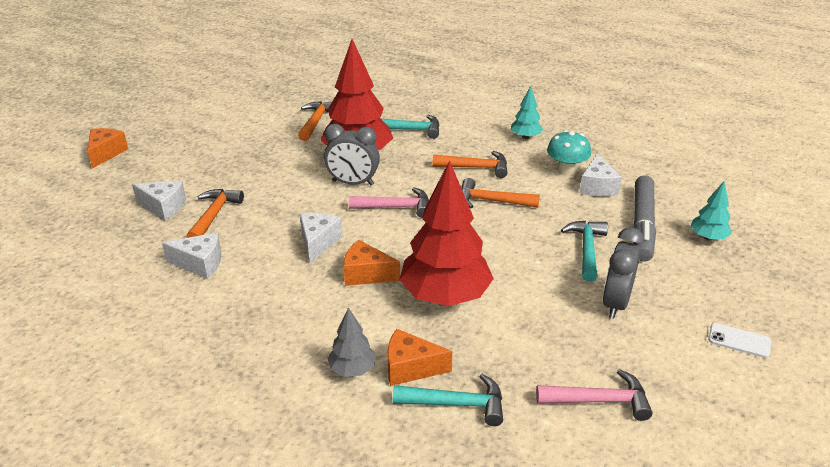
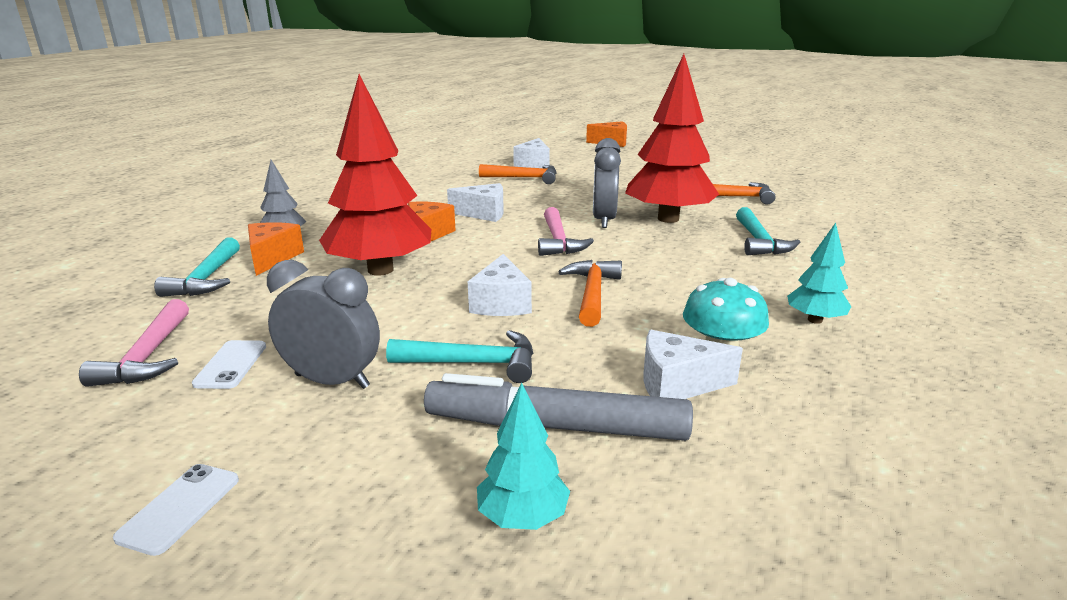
camera: 85 degrees right, 10 degrees down
(200, 264) = (450, 181): white cheese -> white cheese (501, 303)
(475, 167) = (681, 282): orange hammer -> none
(604, 353) = (231, 365): none -> white phone

